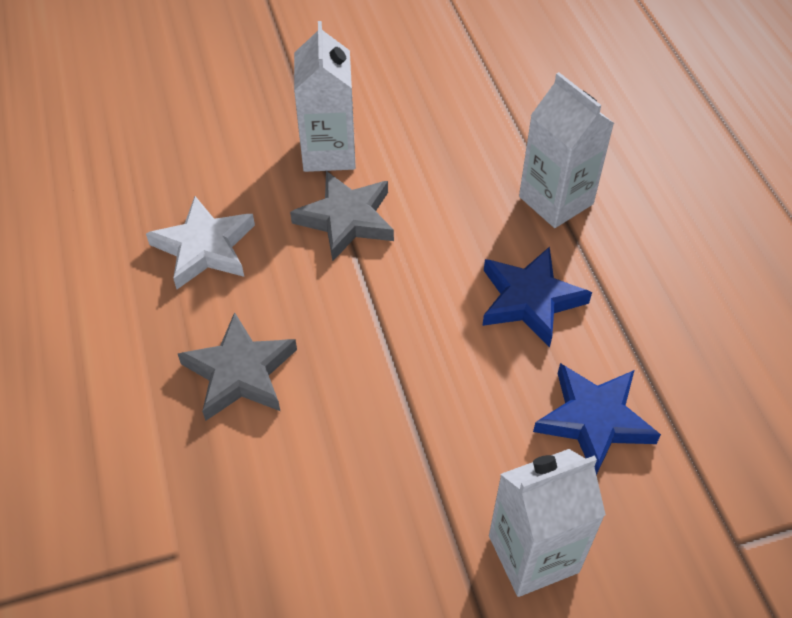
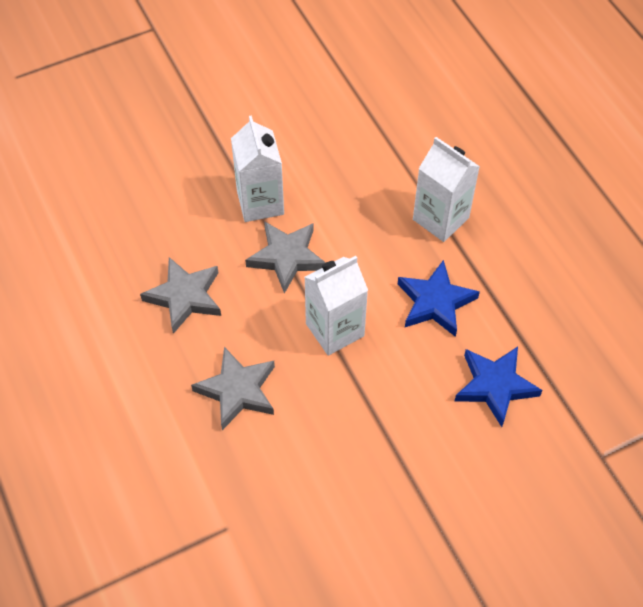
camera: 10 degrees left, 5 degrees up
(204, 248) = (185, 297): white star -> grey star
(533, 554) = (469, 486): white carton -> white carton (335, 330)

